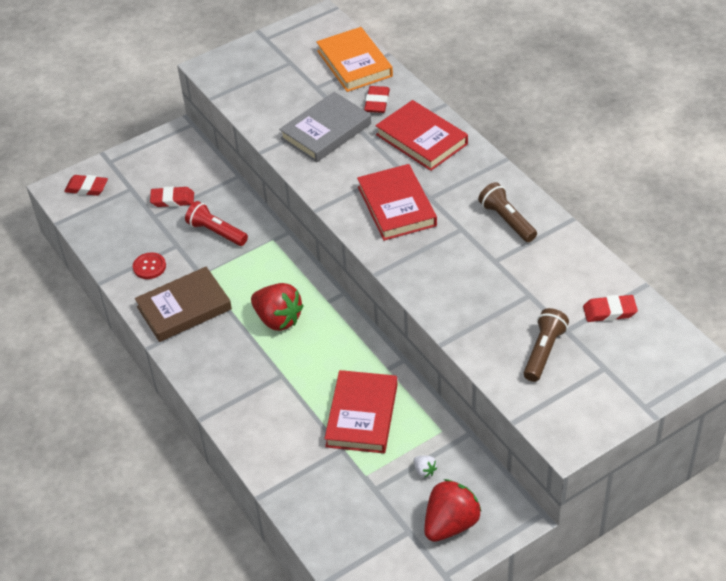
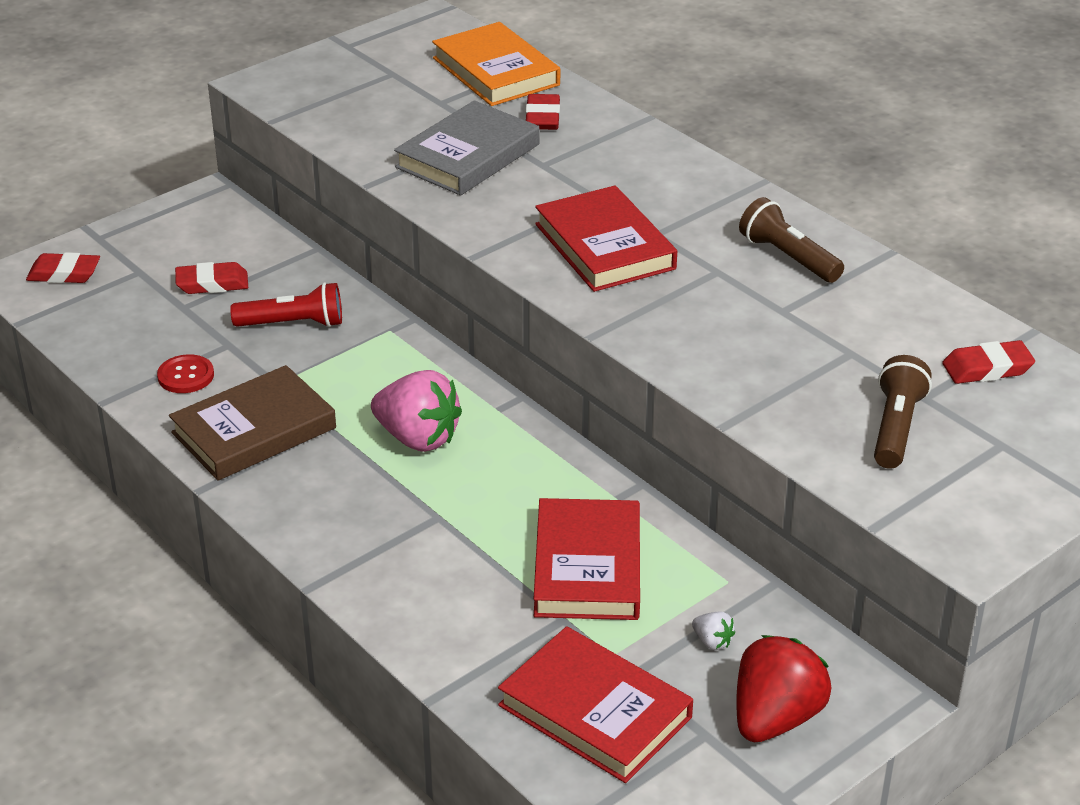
camera: 10 degrees left, 10 degrees down
(216, 232) = (293, 324): red flashlight -> red flashlight turned 150 degrees clockwise
(278, 319) = (418, 438): red strawberry -> pink strawberry
(421, 139) = (625, 161): red book -> red book (595, 711)

